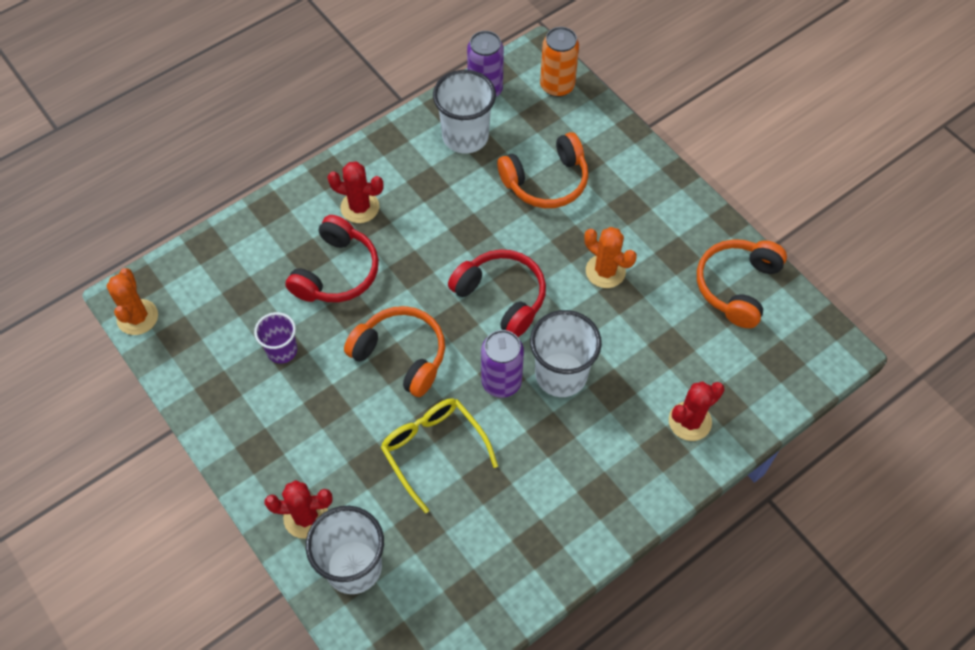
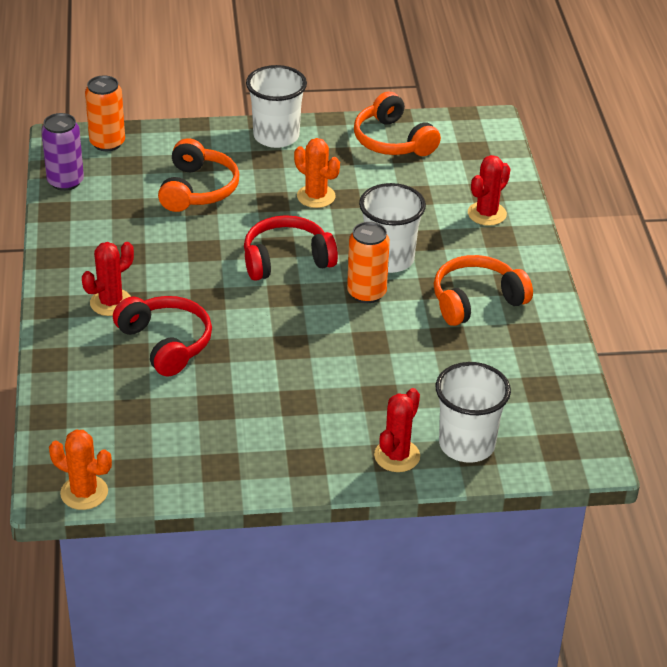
camera: 60 degrees left, 20 degrees down
(282, 350) = (215, 408): purple cup -> none
(401, 355) = (289, 338): orange headphones -> orange headphones (476, 300)
(433, 450) = (396, 356): yellow glasses -> none
(465, 136) = (102, 213): white cup -> white cup (276, 136)
(501, 382) = (366, 293): purple can -> orange can
(605, 271) = (316, 196): orange cactus -> orange cactus turned 60 degrees clockwise
(690, 421) = (487, 214): red cactus -> red cactus turned 45 degrees clockwise

